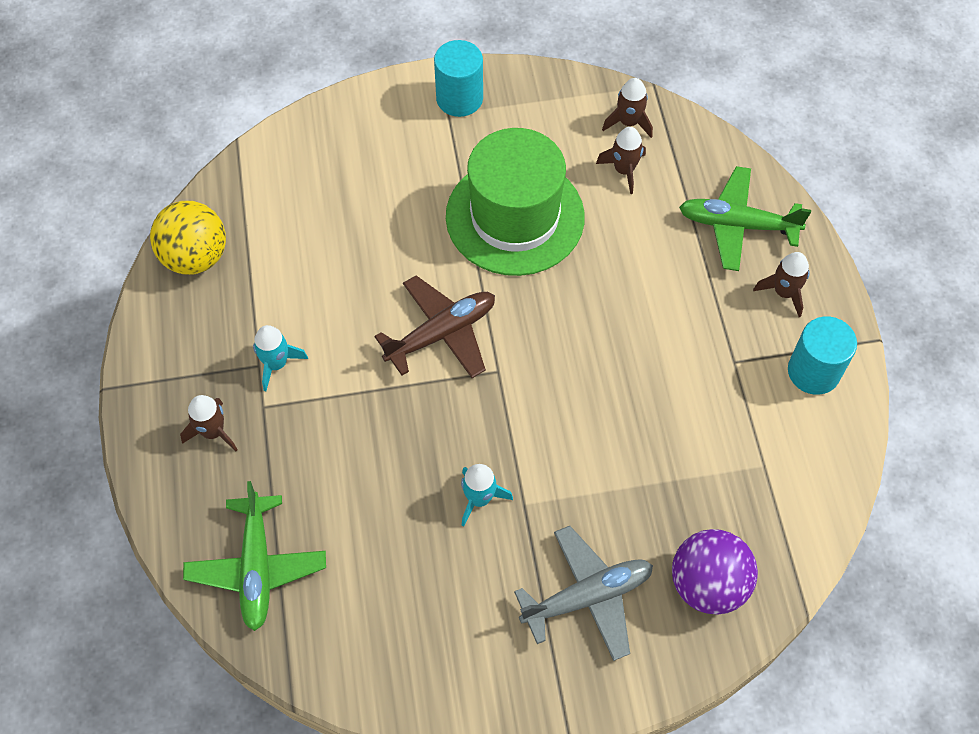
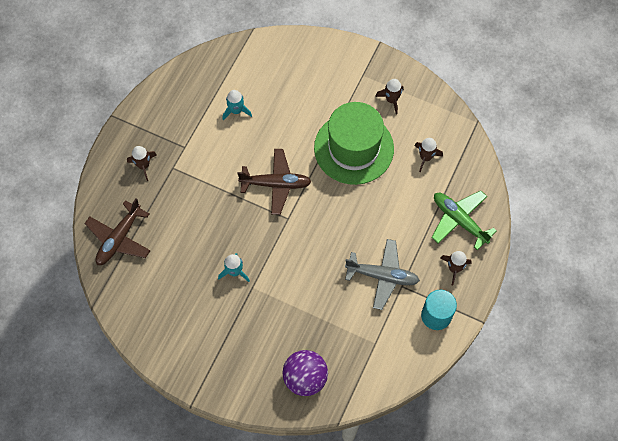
camera: 35 degrees right, 5 degrees up
(195, 257) = (193, 77): yellow ball -> none
(257, 567) = (119, 238): green plane -> brown plane
(276, 364) = (192, 151): turquoise rocket -> turquoise rocket (236, 110)
(459, 98) = (374, 71): turquoise cylinder -> none
(587, 597) = (248, 347): grey plane -> grey plane (382, 276)
(628, 122) = (448, 134): brown rocket -> brown rocket (391, 100)

